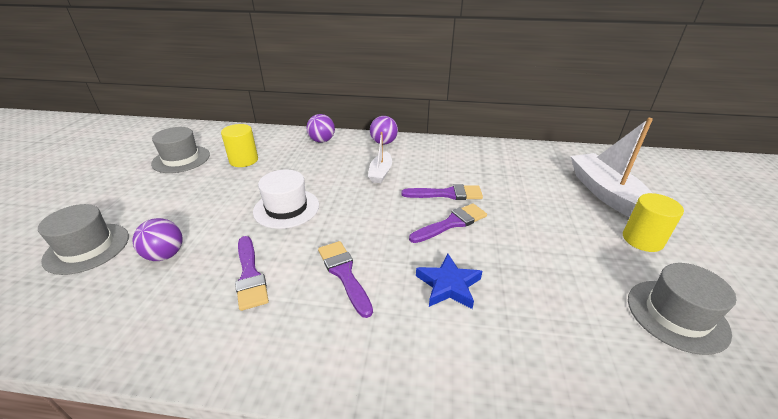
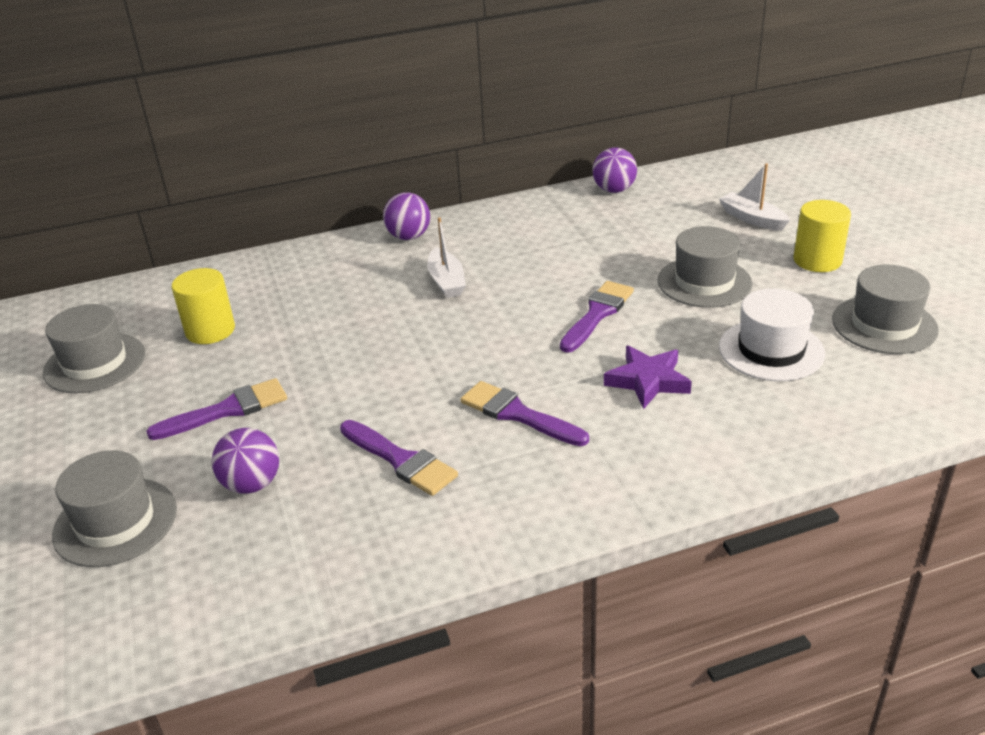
camera: 25 degrees left, 0 degrees up
(286, 208) = (359, 371): white hat -> white hat (771, 350)
(322, 141) = (307, 262): purple ball -> purple ball (614, 190)
(447, 194) = (562, 280): purple brush -> purple brush (227, 410)
(448, 285) = (648, 381): blue star -> purple star
(542, 226) = (704, 282): none -> grey hat
(606, 194) = (752, 219): white boat -> white boat, size x0.53

